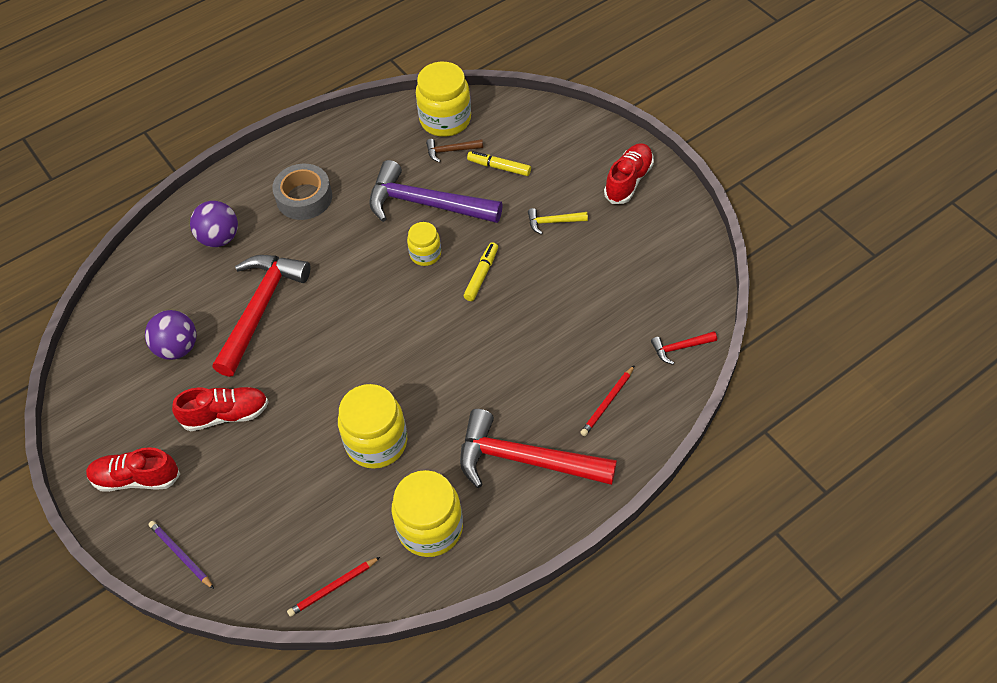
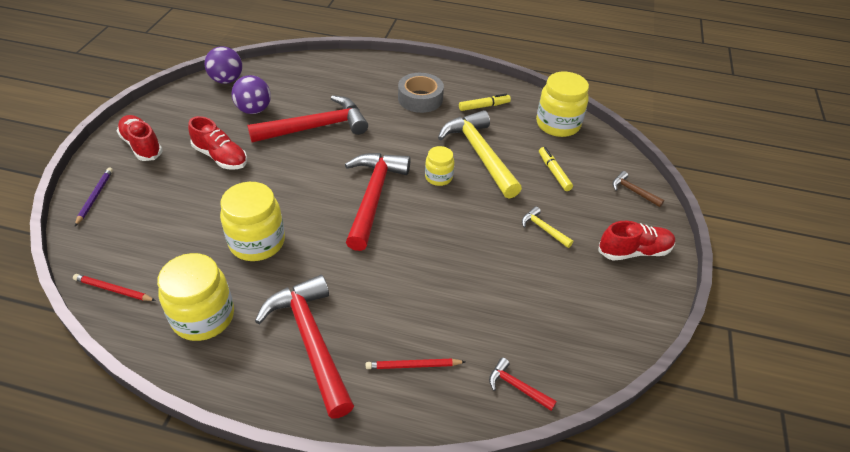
camera: 45 degrees right, 10 degrees down
(219, 238) = (351, 82): purple ball -> purple ball (226, 80)
(403, 319) = (373, 197): none -> red hammer
(425, 204) = (479, 154): purple hammer -> yellow hammer
(451, 151) = (536, 141): brown hammer -> brown hammer (633, 191)
(481, 275) = (453, 216): yellow marker -> yellow marker (484, 106)

